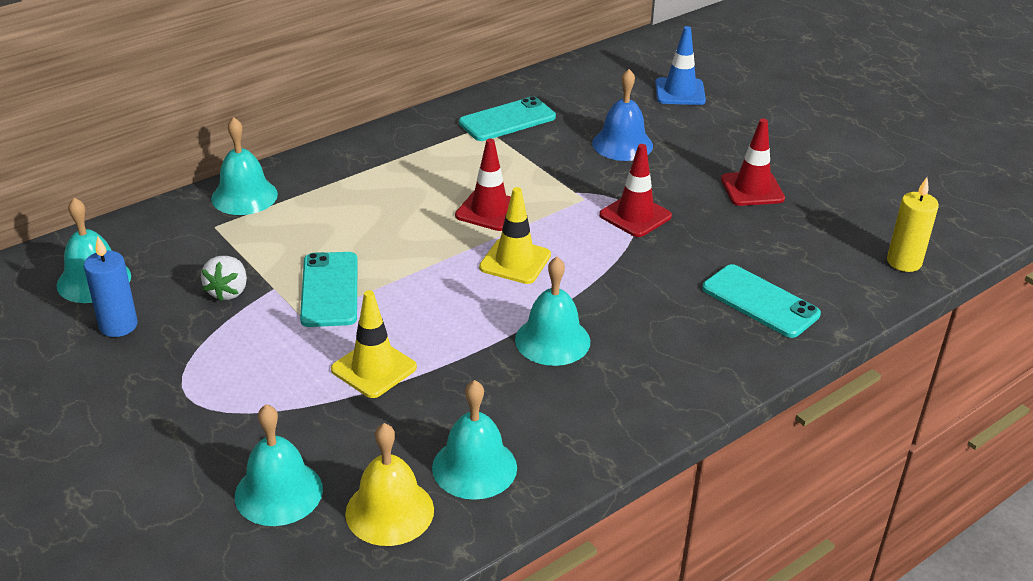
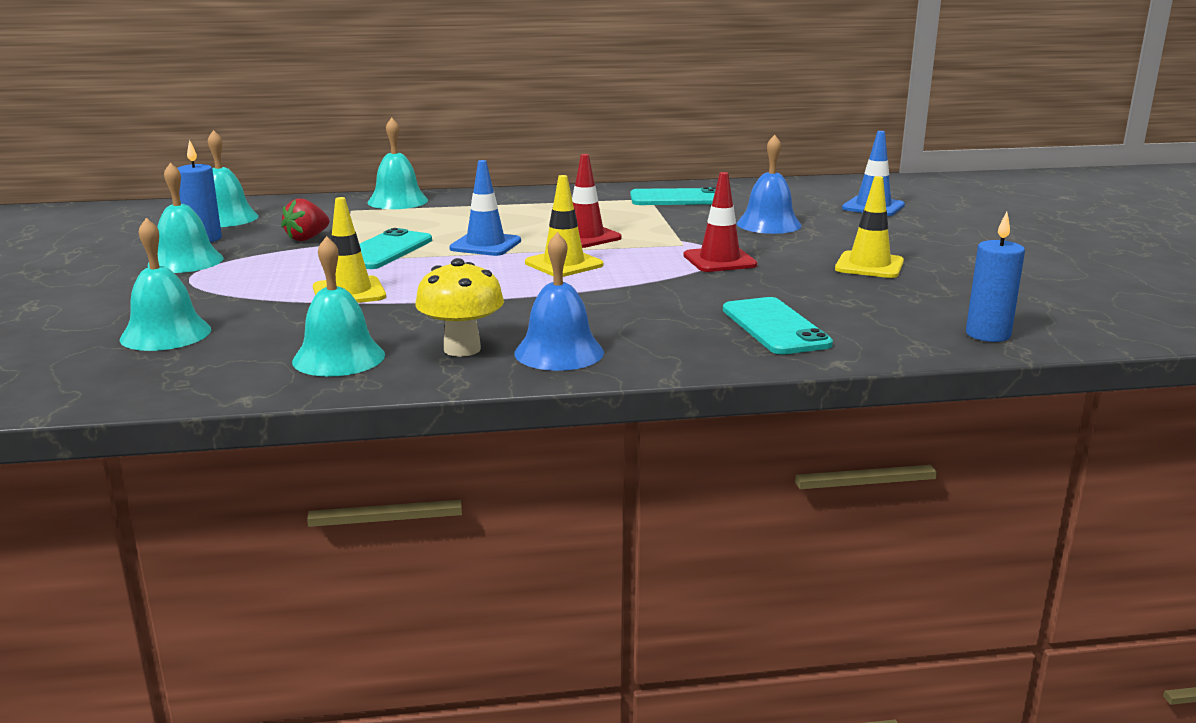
camera: 30 degrees right, 15 degrees down
(228, 291) = (307, 238): white strawberry -> red strawberry
(389, 511) = (229, 363): yellow bell -> none
(414, 251) = (485, 245): none -> blue traffic cone
(552, 340) = (527, 308): turquoise bell -> turquoise bell (185, 261)
(561, 417) = (462, 349): none -> yellow mushroom
(639, 393) = (559, 352): none -> blue bell
(752, 189) = (869, 265): red traffic cone -> yellow traffic cone
(904, 262) = (988, 334): yellow candle -> blue candle

